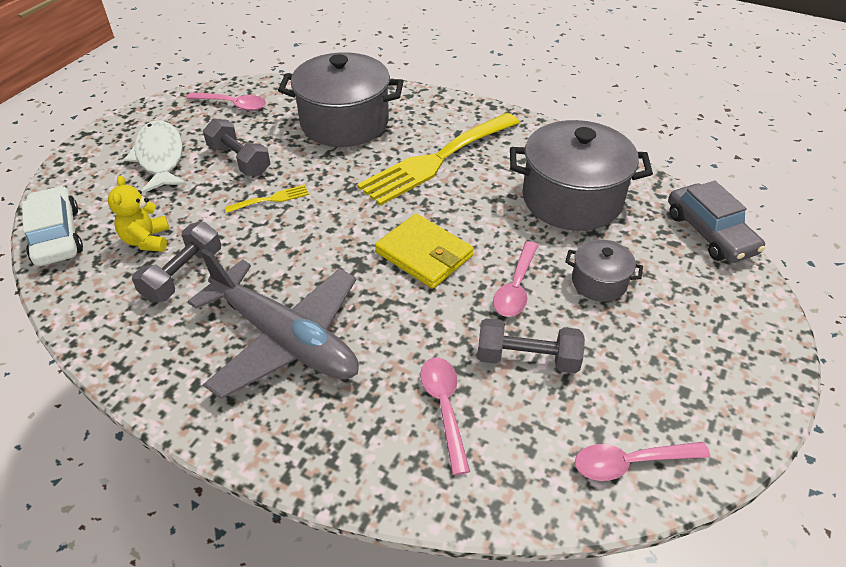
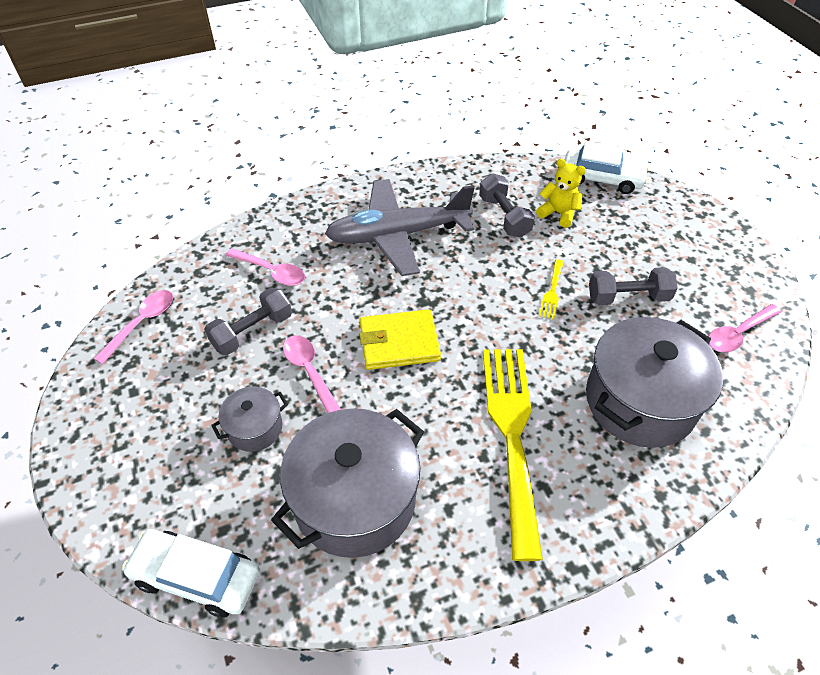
camera: 130 degrees right, 5 degrees up
(160, 157) = (670, 254): white fish -> none
(709, 233) = (197, 576): grey car -> white car

